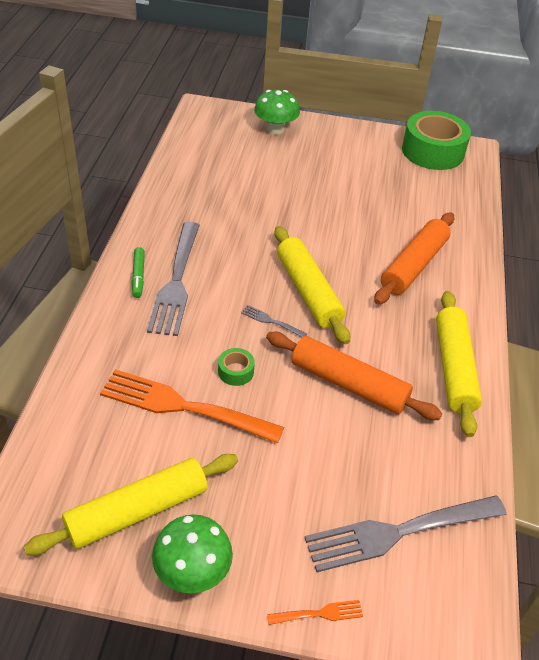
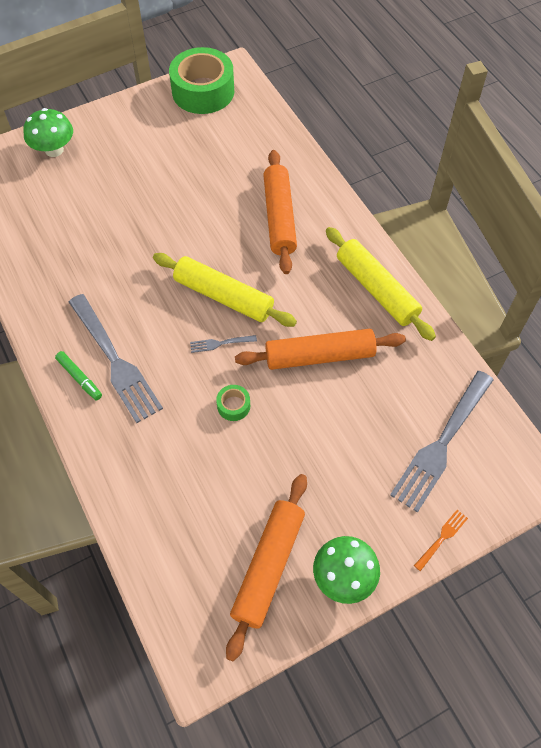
camera: 35 degrees left, 15 degrees up
(137, 511) = (268, 566): yellow rolling pin -> orange rolling pin
(185, 407) = (224, 462): orange fork -> none

